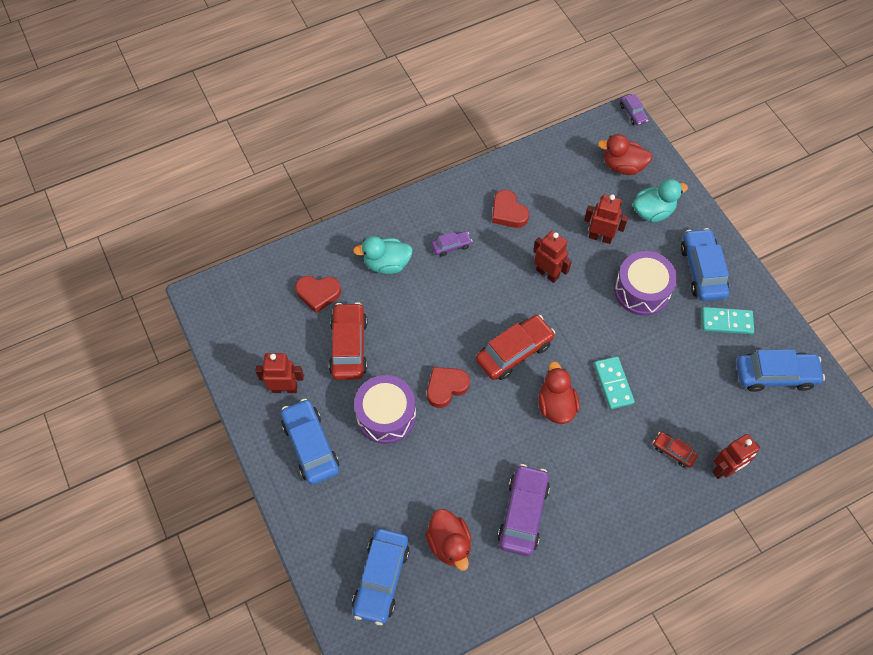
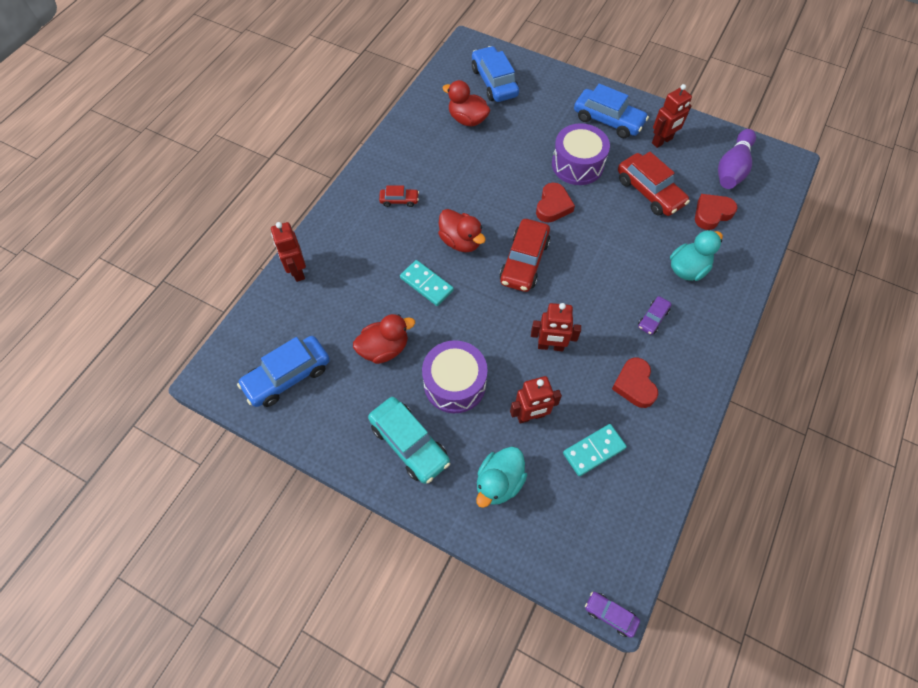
camera: 145 degrees right, 0 degrees up
(255, 321) = (732, 168): none -> purple bowling pin
(508, 212) = (634, 385): red heart -> red heart turned 120 degrees counterclockwise
(523, 513) = (432, 161): purple car -> none
(622, 166) = (568, 522): red duck -> red duck (384, 348)
(673, 451) = (346, 261): red car -> red car (399, 200)
(702, 270) = (409, 443): blue car -> turquoise car
(725, 469) = (297, 271): red robot -> red robot turned 45 degrees counterclockwise
(726, 322) = (357, 402): turquoise domino -> turquoise domino (593, 450)

